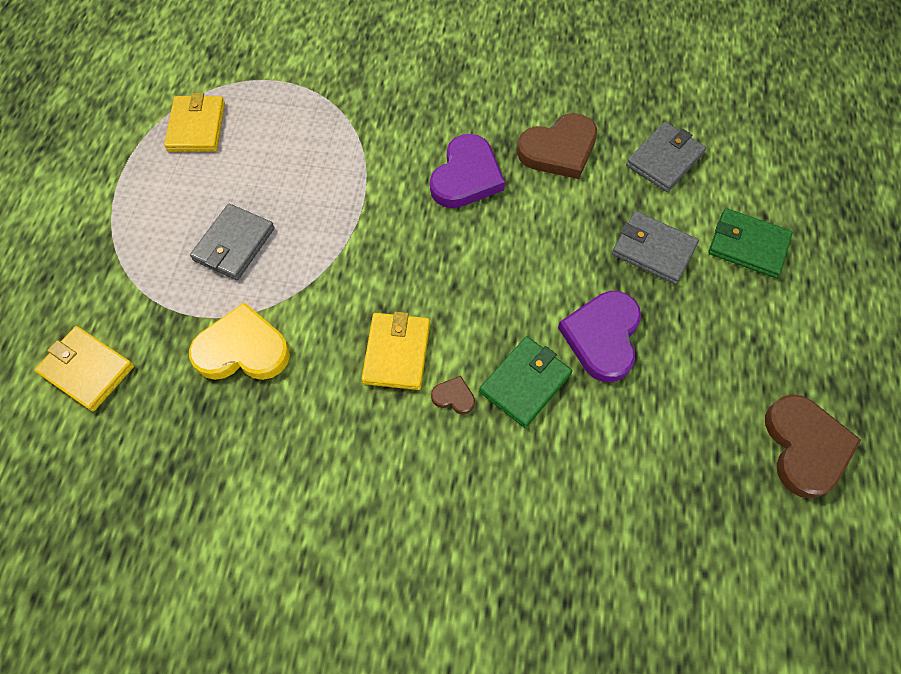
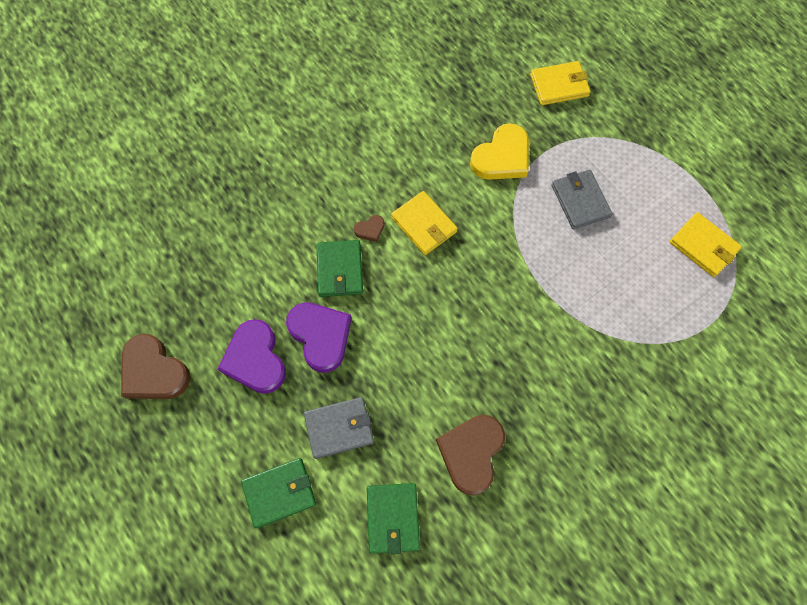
camera: 135 degrees right, 5 degrees up
(466, 176) = (507, 370): purple heart -> purple heart (255, 359)
(664, 159) = (393, 518): grey wallet -> green wallet

